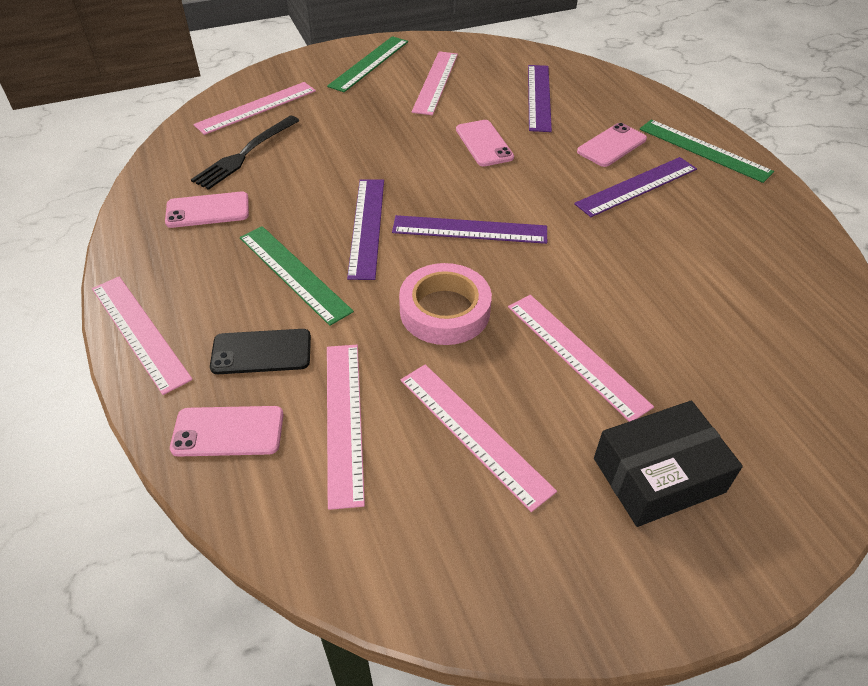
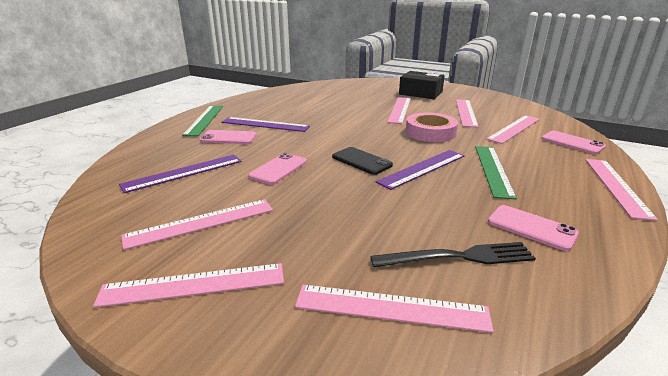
camera: 130 degrees left, 20 degrees down
(261, 352) = (538, 154): black phone -> black phone (361, 161)
(369, 63) = (193, 285): green ruler -> pink ruler
(469, 229) = (370, 145): purple ruler -> none

